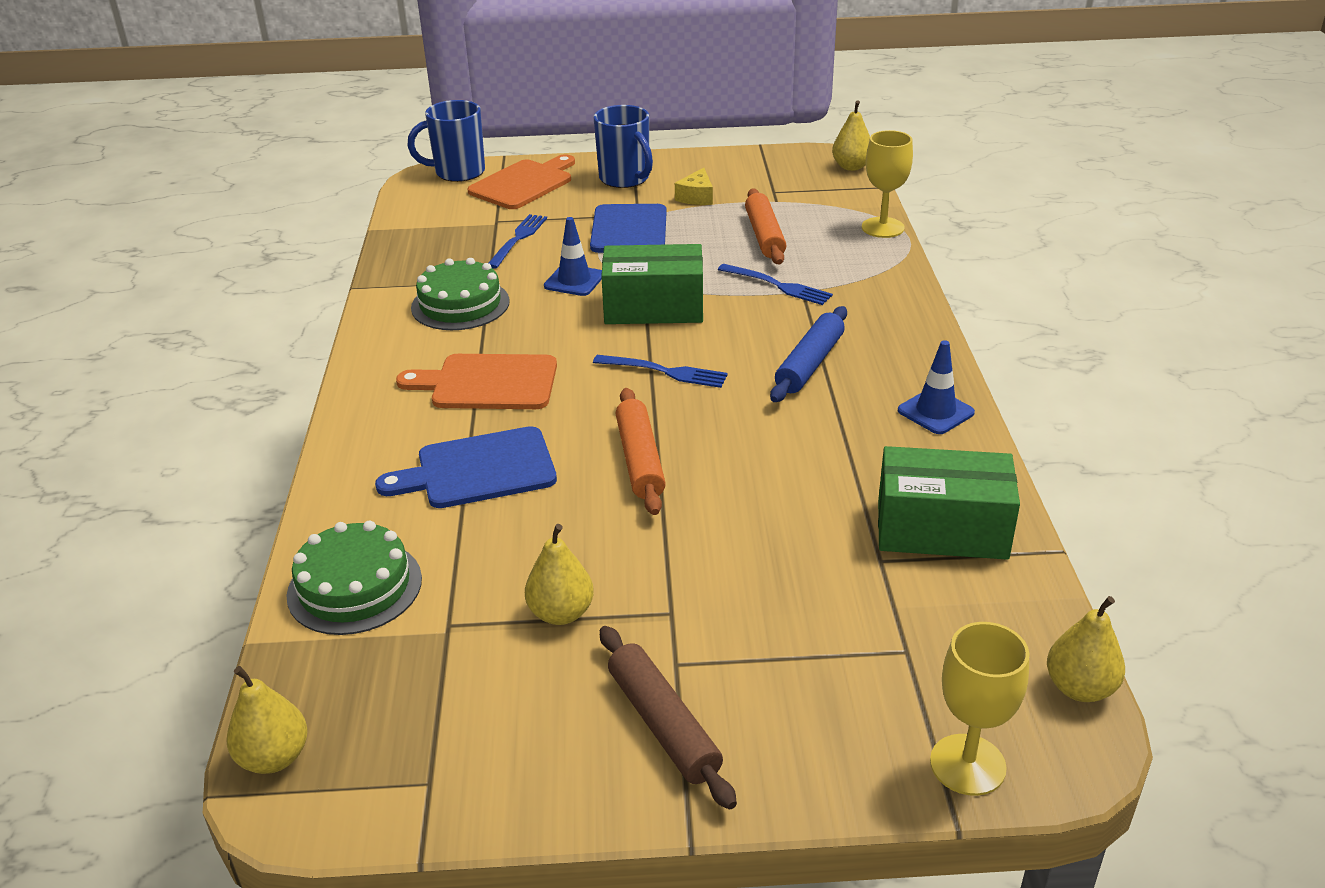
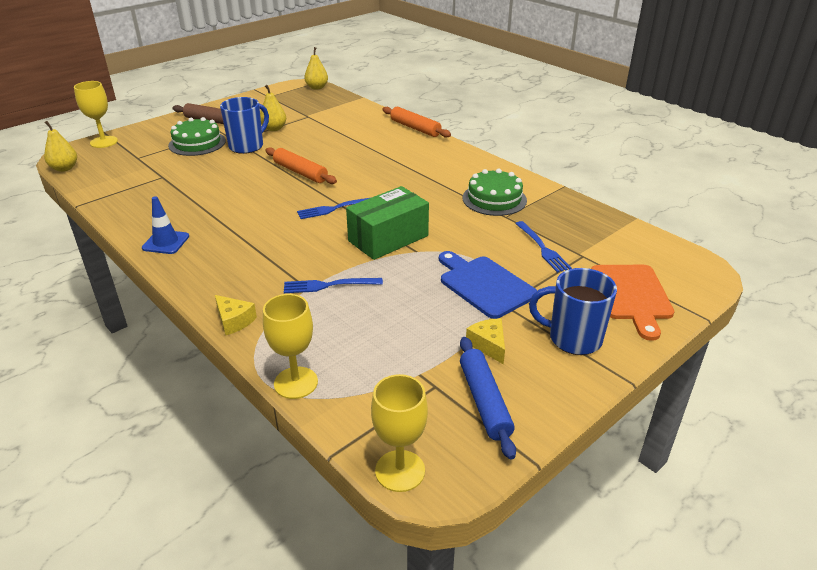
camera: 140 degrees right, 0 degrees up
(354, 587) = (352, 113): green cake -> green cake (197, 143)
(458, 172) = (695, 284): blue mug -> blue mug (247, 146)
(478, 470) = (363, 148): blue cutting board -> none
(488, 383) = (413, 174): orange cutting board -> none
(574, 281) = (459, 236): blue traffic cone -> none
(764, 236) = (385, 327): orange rolling pin -> orange rolling pin (415, 128)
(809, 364) = (259, 241): blue rolling pin -> blue rolling pin (484, 401)
(851, 167) = (400, 471): yellow pear -> yellow goblet
(904, 289) = (234, 321): none -> yellow cheese
(941, 529) = (139, 194): green box -> none

